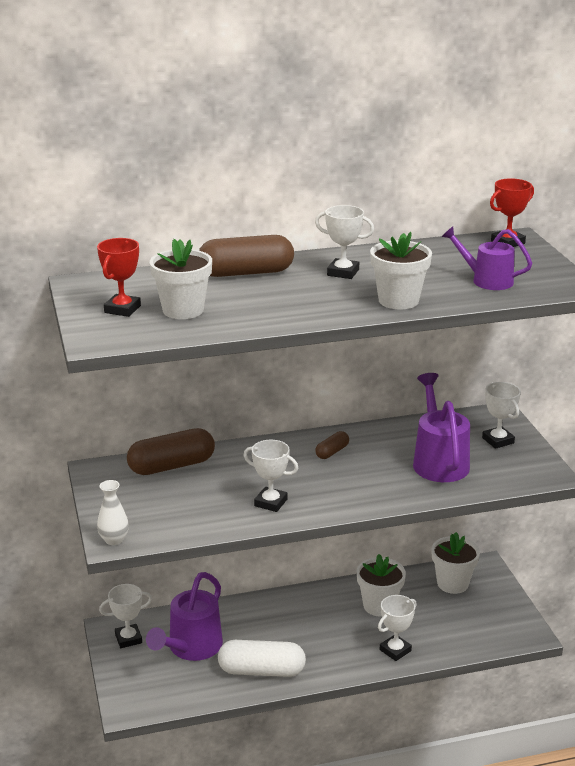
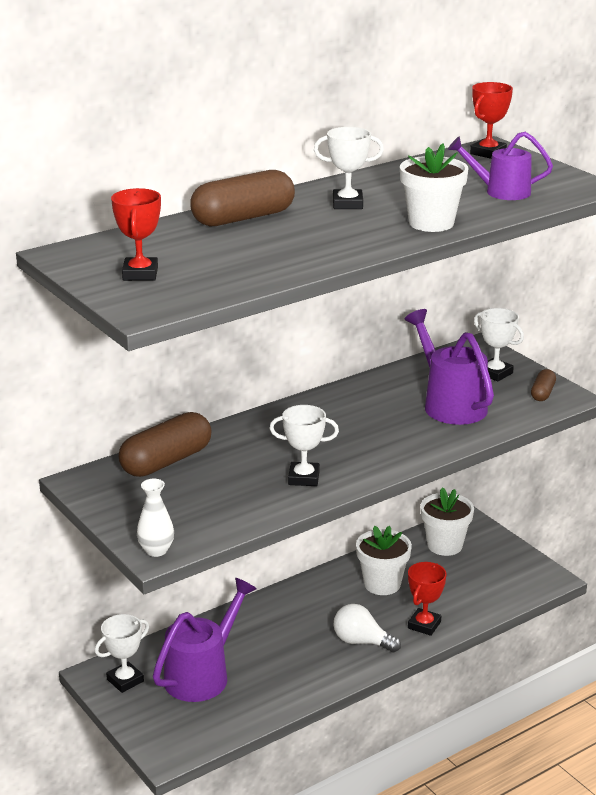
camera: 20 degrees left, 0 degrees up
(183, 310) = (210, 265): white flower pot -> none
(191, 648) = (203, 674): purple watering can -> purple watering can turned 150 degrees counterclockwise
(261, 671) = (295, 679): white capsule -> none
(332, 452) = (333, 415): brown capsule -> brown capsule (542, 393)
(334, 652) = (361, 642): none -> white light bulb
(395, 650) = (424, 625): white trophy -> red trophy

